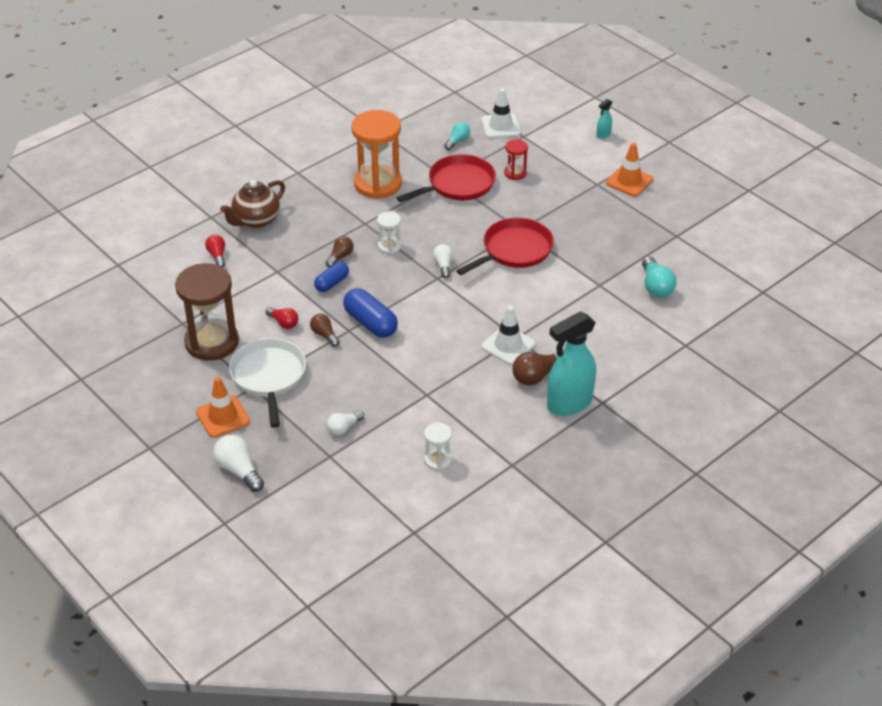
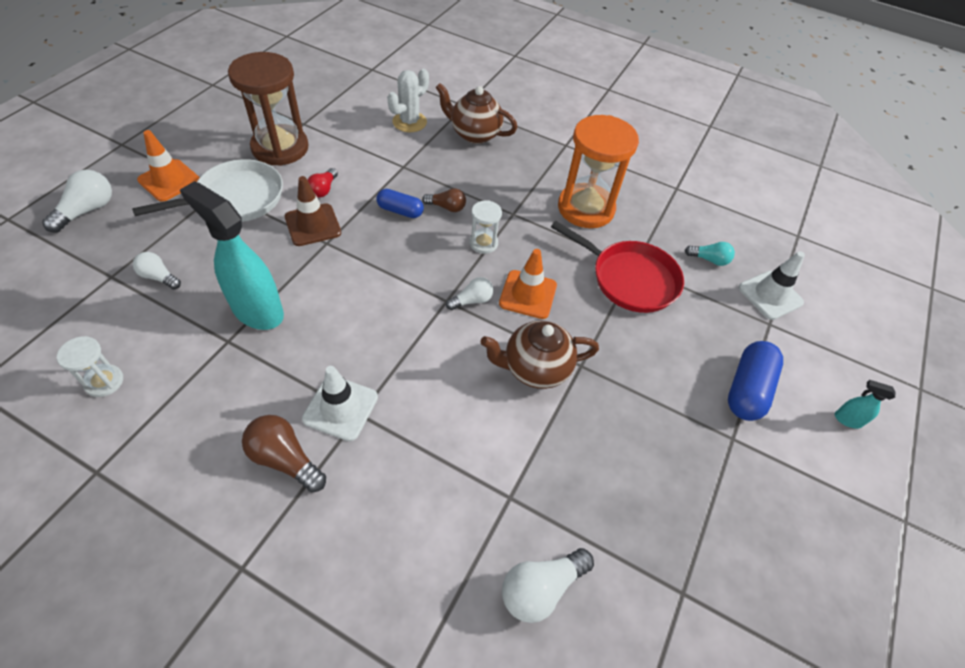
camera: 65 degrees right, 10 degrees up
(217, 255) = (409, 122): red light bulb -> white cactus
(324, 335) = (313, 225): brown light bulb -> brown traffic cone
(370, 323) = (344, 258): blue capsule -> blue capsule (747, 389)
(514, 250) = (535, 368): red pan -> brown teapot
(515, 173) = (690, 332): red hourglass -> none
(569, 403) = (232, 518): turquoise spray bottle -> turquoise spray bottle (257, 311)
(629, 181) = (769, 482): orange traffic cone -> orange traffic cone (528, 294)
(656, 286) = (541, 588): turquoise light bulb -> white light bulb

